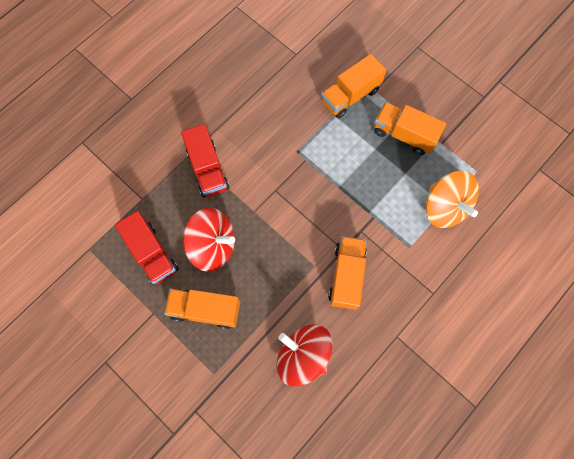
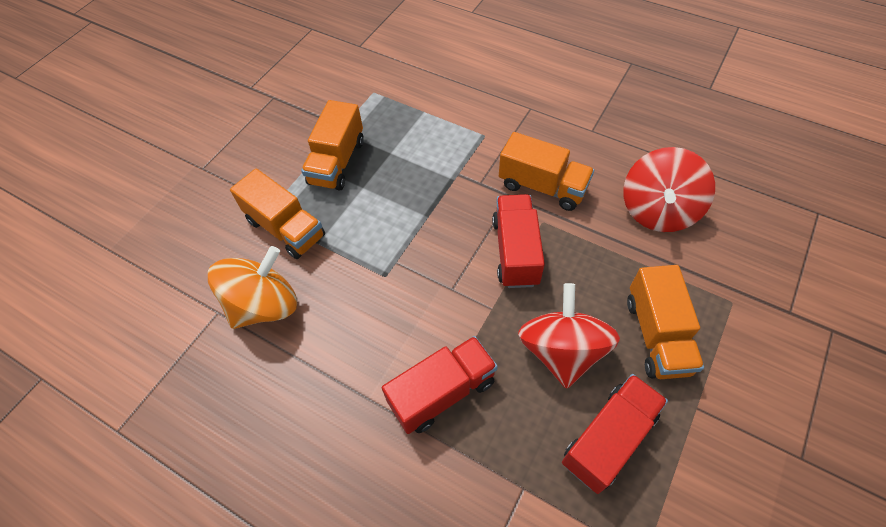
camera: 100 degrees left, 15 degrees down
(293, 239) = (515, 251): none -> red truck
(346, 276) = (542, 186): orange truck -> orange truck turned 150 degrees counterclockwise
(444, 207) = (425, 112): orange spinning top -> orange spinning top (264, 305)

